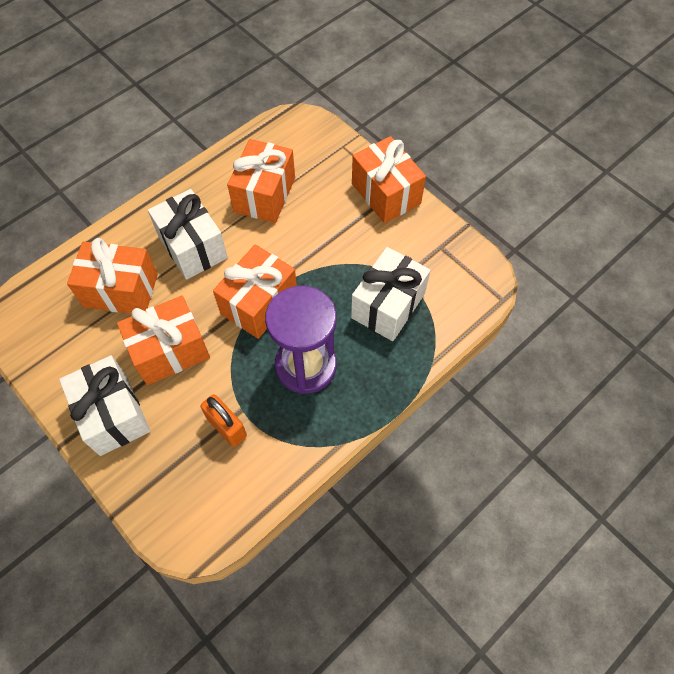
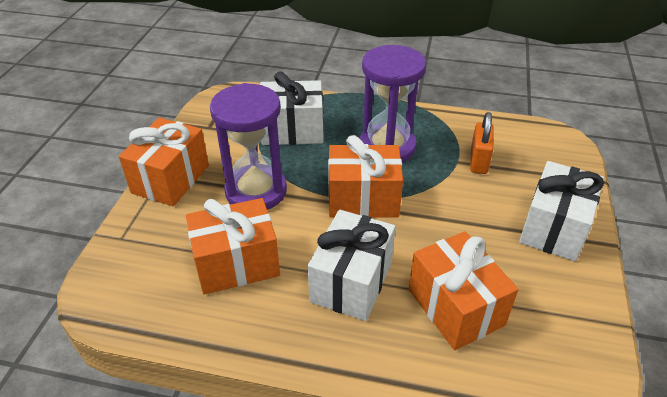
camera: 125 degrees left, 20 degrees down
(170, 351) = (466, 228): orange gift -> none
(327, 239) = (256, 191): none -> purple hourglass

